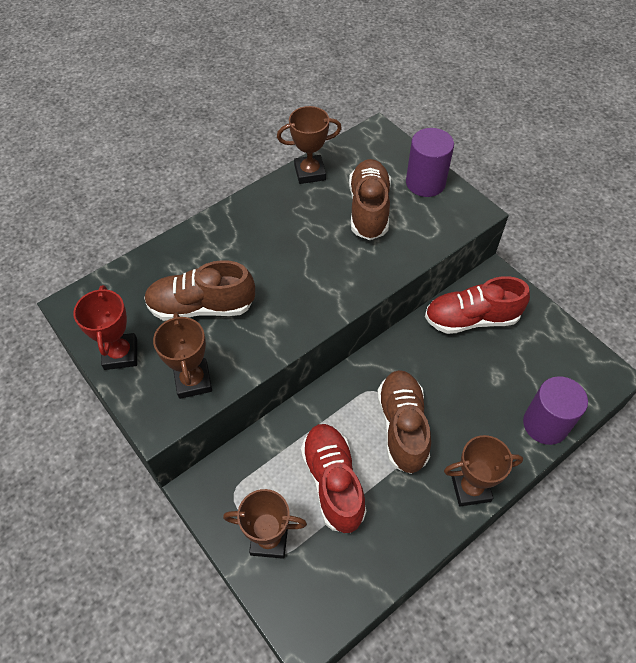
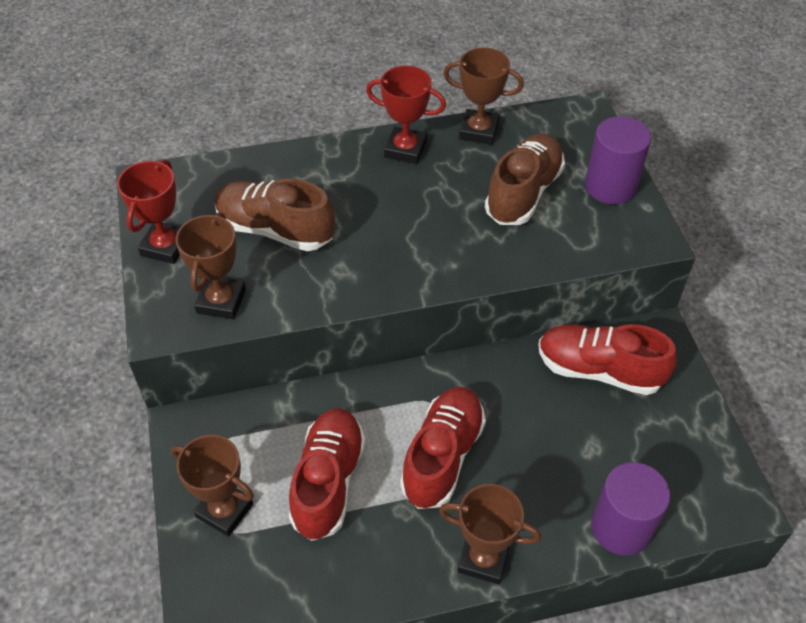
camera: 25 degrees right, 5 degrees down
(264, 206) = (405, 149): none -> red trophy
(402, 427) = (442, 456): brown shoe -> red shoe

